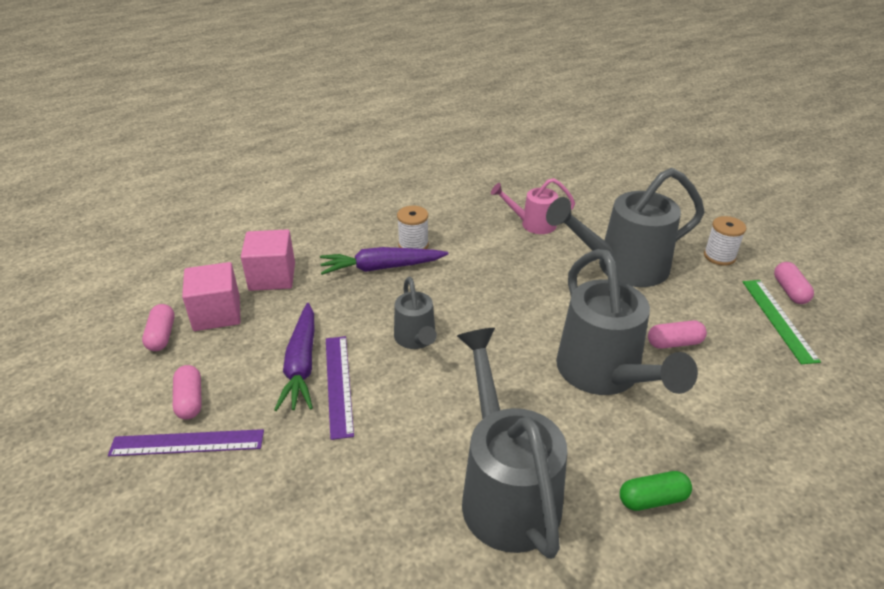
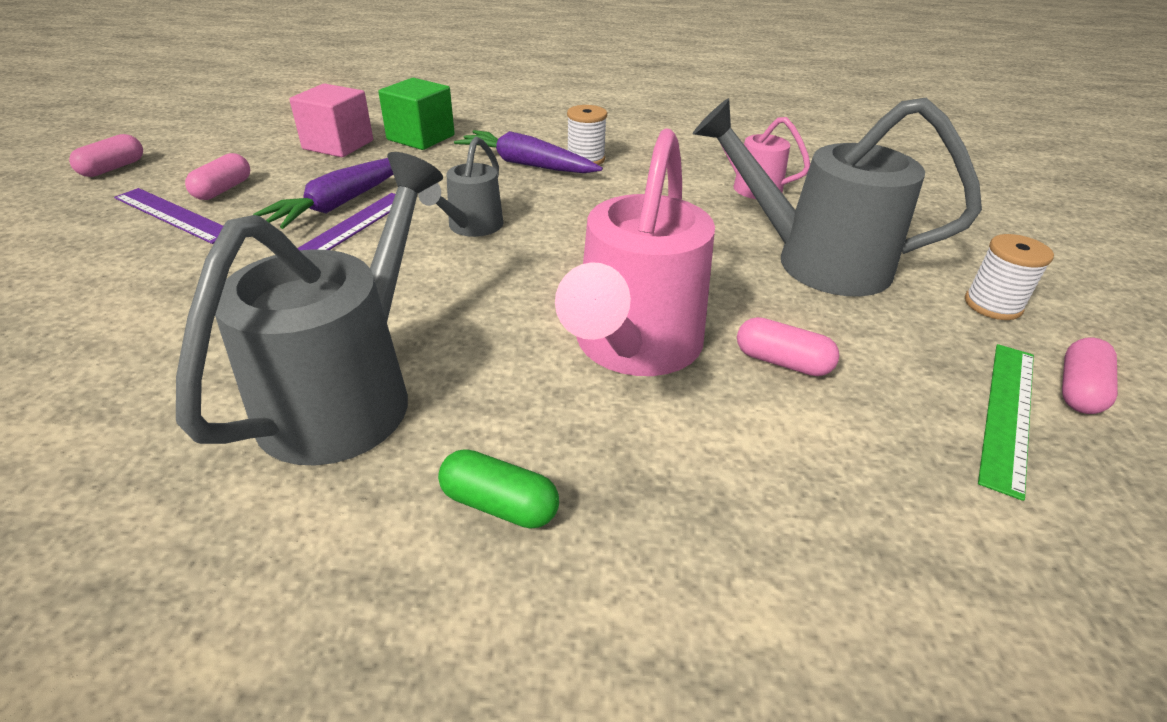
camera: 35 degrees right, 0 degrees up
(161, 336) = (277, 143): pink capsule -> pink capsule (113, 168)
(272, 277) = (421, 137): pink cube -> green cube
(604, 374) = (633, 347): grey watering can -> pink watering can

